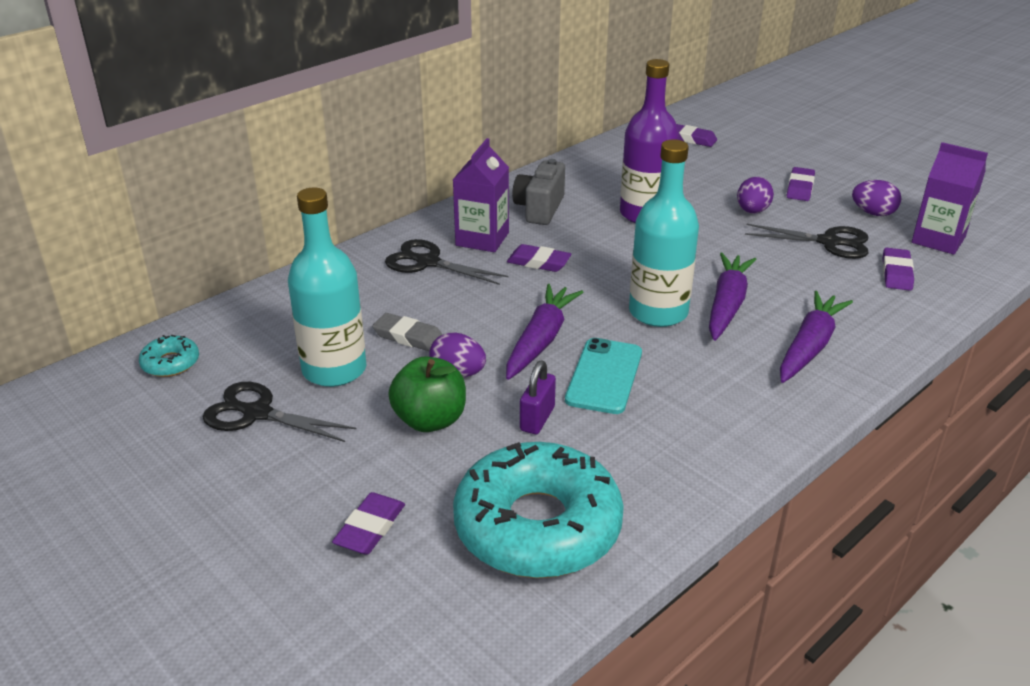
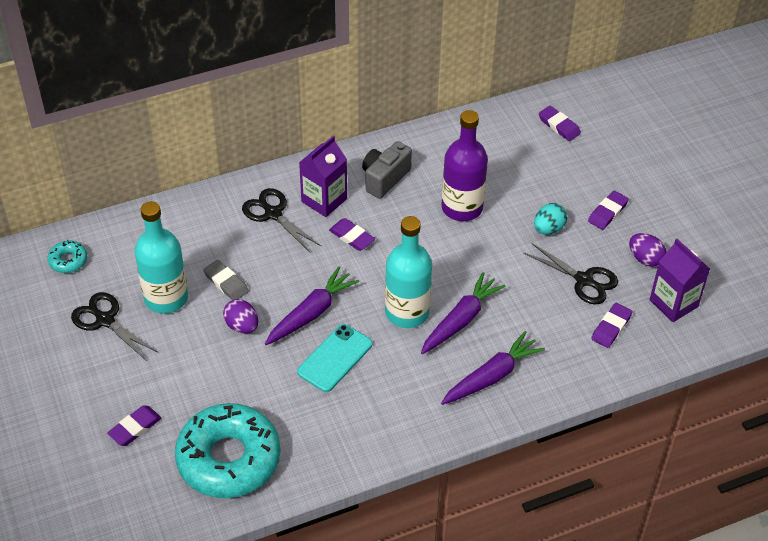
camera: 20 degrees right, 15 degrees up
(430, 420) = (206, 359): green apple -> none
(537, 419) = (272, 379): purple padlock -> none
(752, 211) = (548, 229): purple egg -> turquoise egg

